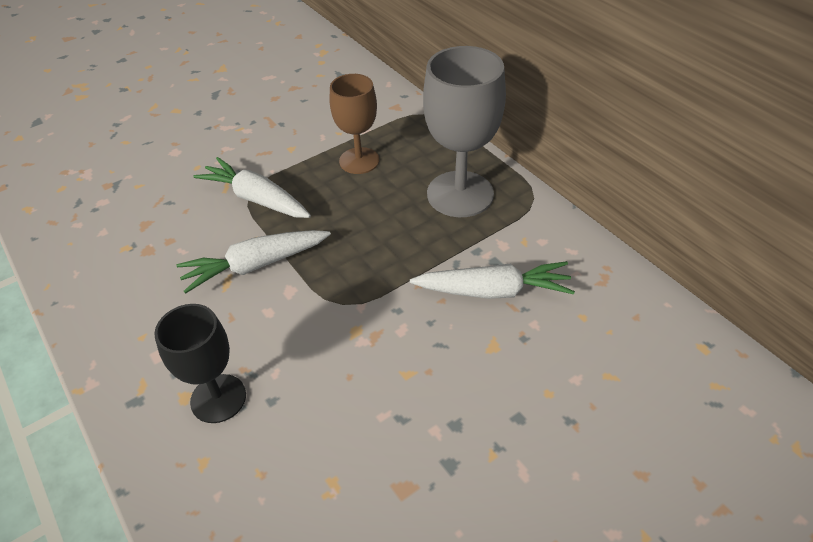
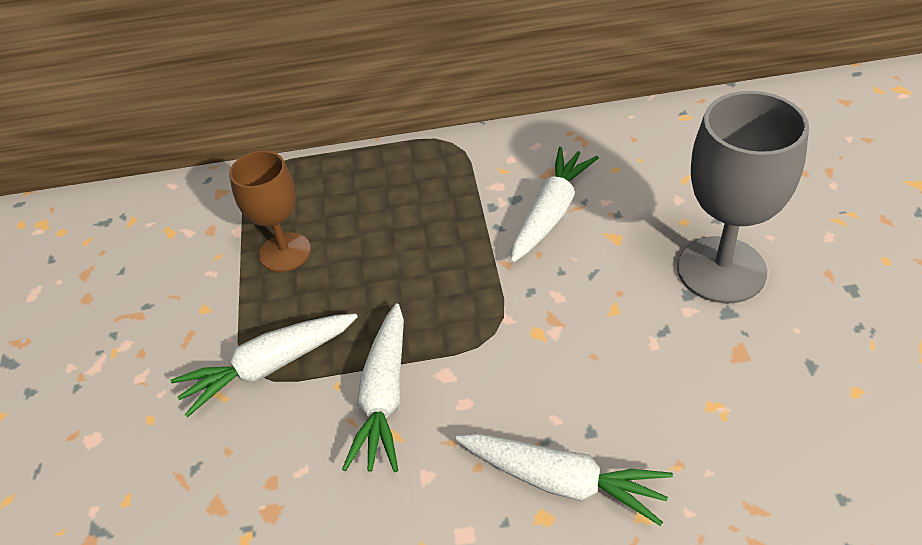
camera: 60 degrees left, 0 degrees up
(218, 398) = (563, 482): black goblet -> white carrot
(460, 194) = (406, 190): grey goblet -> grey goblet (721, 270)

